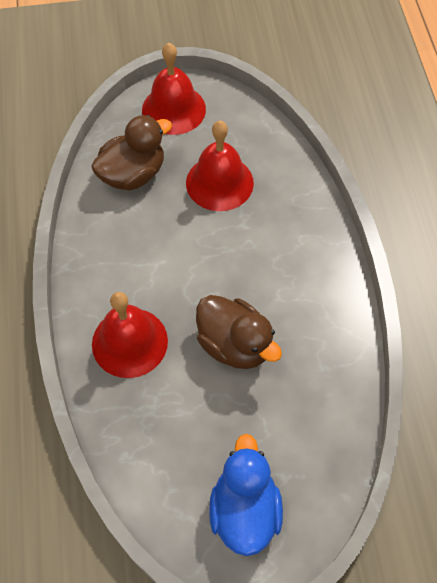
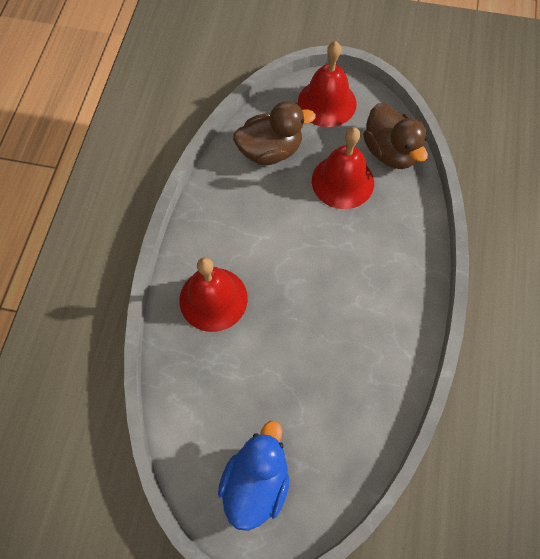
camera: 20 degrees right, 5 degrees up
(234, 344) = (302, 332): brown duck -> brown duck (390, 152)

